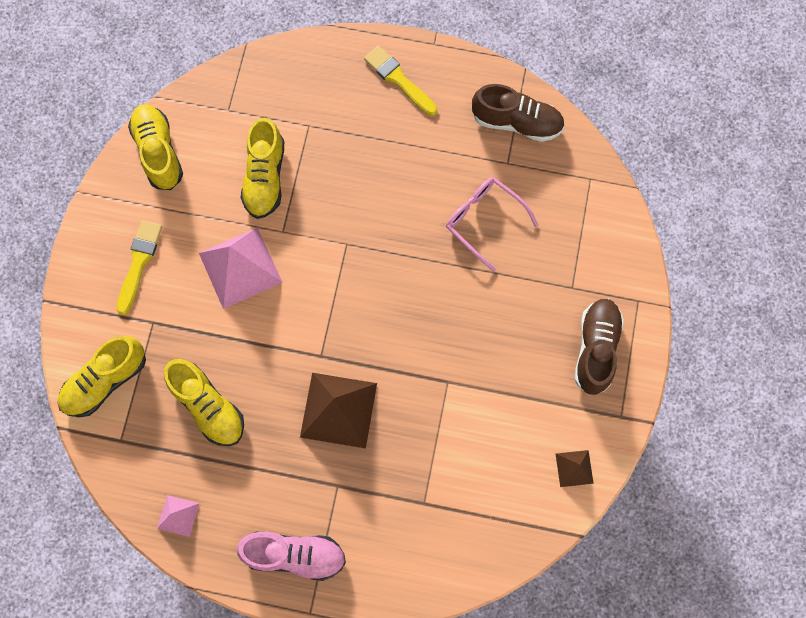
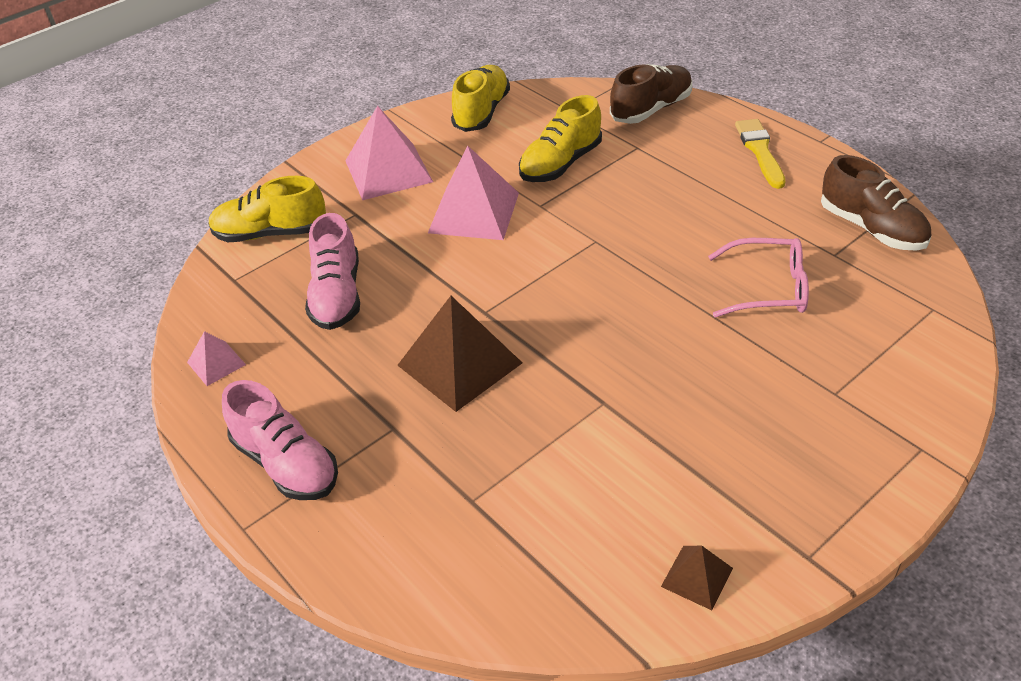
camera: 40 degrees right, 30 degrees down
(139, 263) = (388, 171): yellow brush -> pink pyramid
(208, 406) = (337, 295): yellow shoe -> pink shoe
(484, 221) = (767, 288): pink glasses -> pink glasses turned 105 degrees clockwise
(595, 349) = (824, 467): brown shoe -> brown shoe (651, 109)

